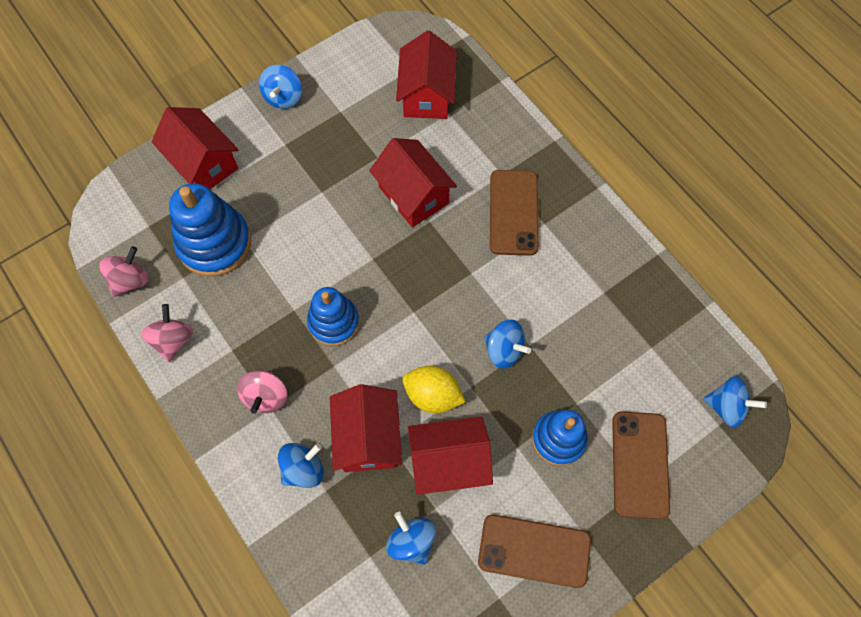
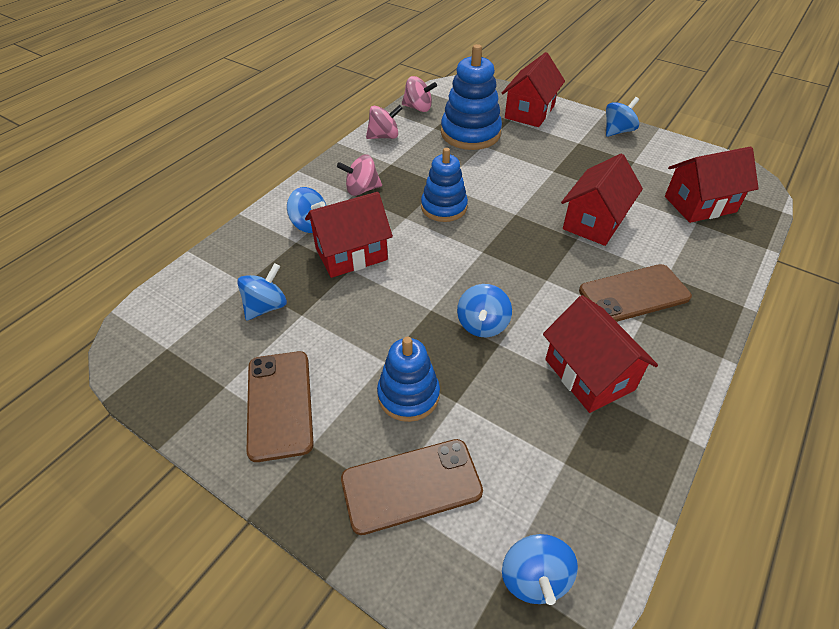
camera: 70 degrees right, 20 degrees down
(283, 97) = (617, 131): blue spinning top -> blue spinning top turned 150 degrees clockwise
(433, 395) = (409, 284): yellow lemon -> none
(449, 462) = (349, 312): red house -> red house (589, 374)

